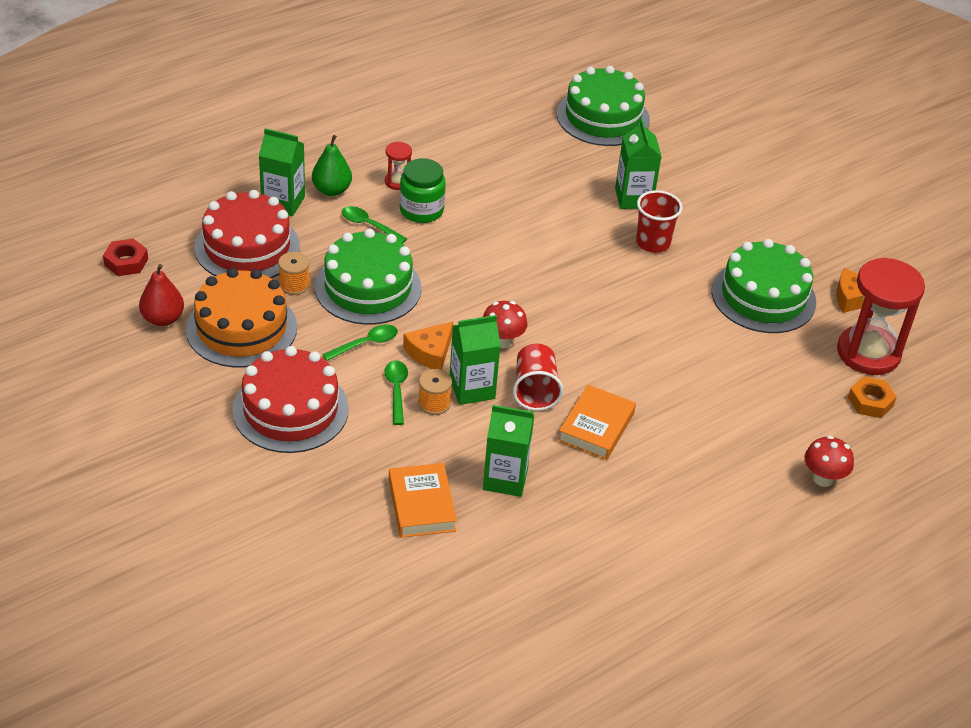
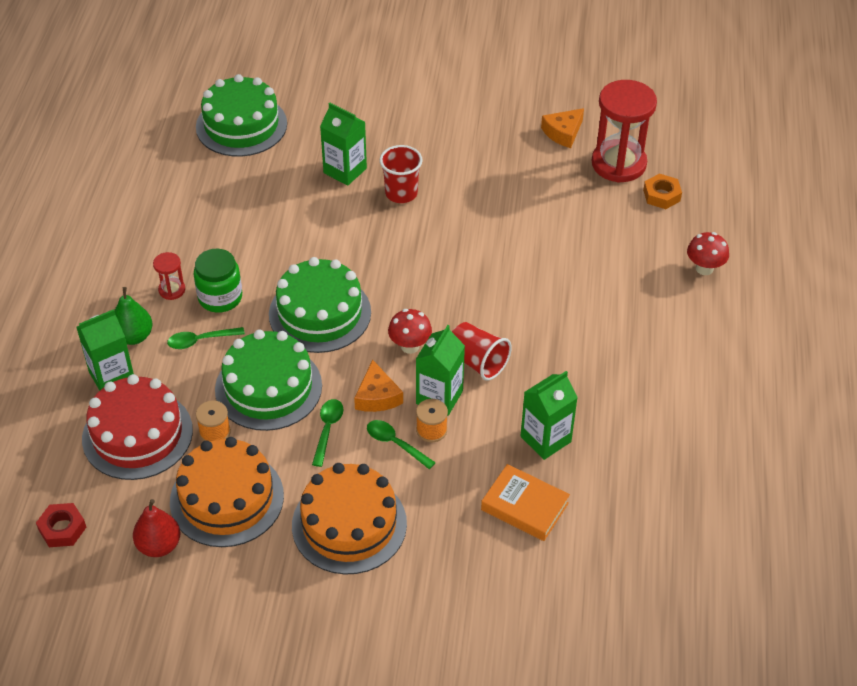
camera: 45 degrees left, 5 degrees up
(290, 410) = (349, 524): red cake -> orange cake
(596, 427) = (546, 353): orange book -> none
(763, 296) = (514, 175): green cake -> green cake (320, 313)

